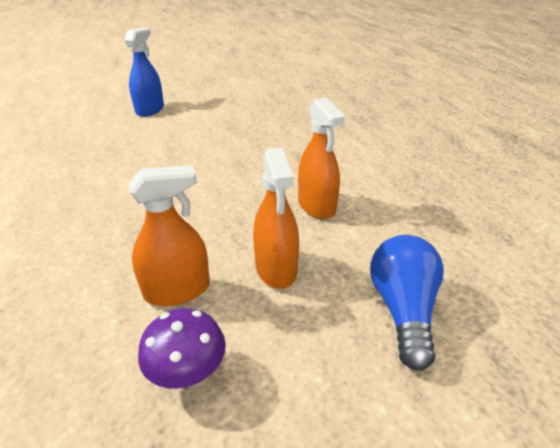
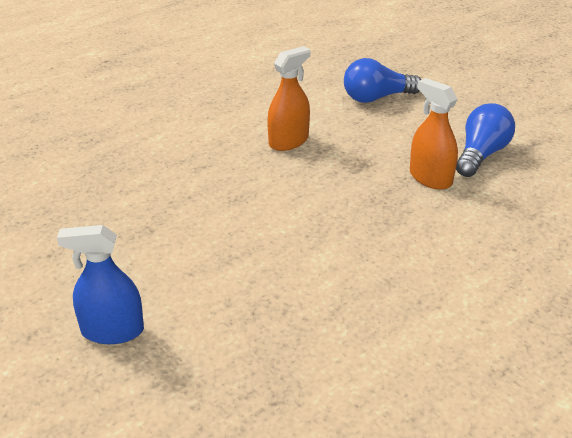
camera: 110 degrees left, 0 degrees up
(187, 372) = (481, 155): purple mushroom -> blue light bulb
(276, 268) = (377, 144): orange spray bottle -> none

